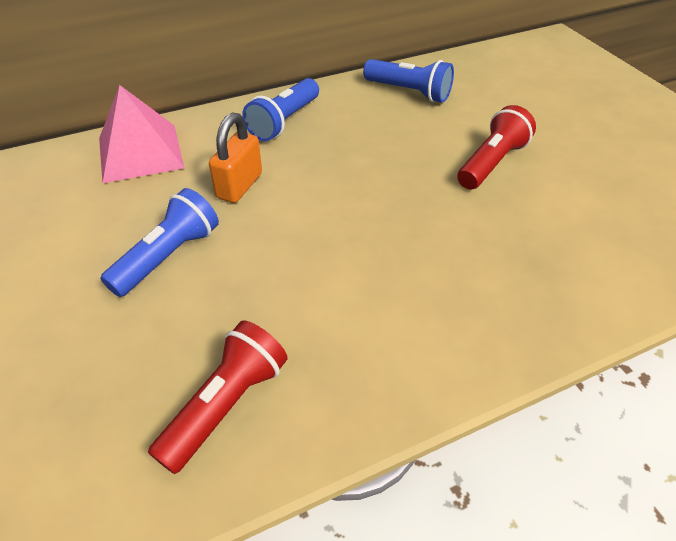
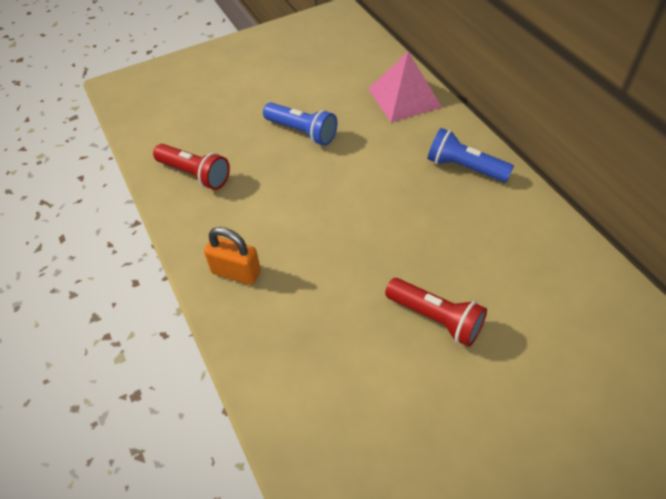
camera: 90 degrees right, 5 degrees up
(239, 186) = (375, 153): orange padlock -> orange padlock (236, 272)
(409, 92) = (545, 255): blue flashlight -> none

